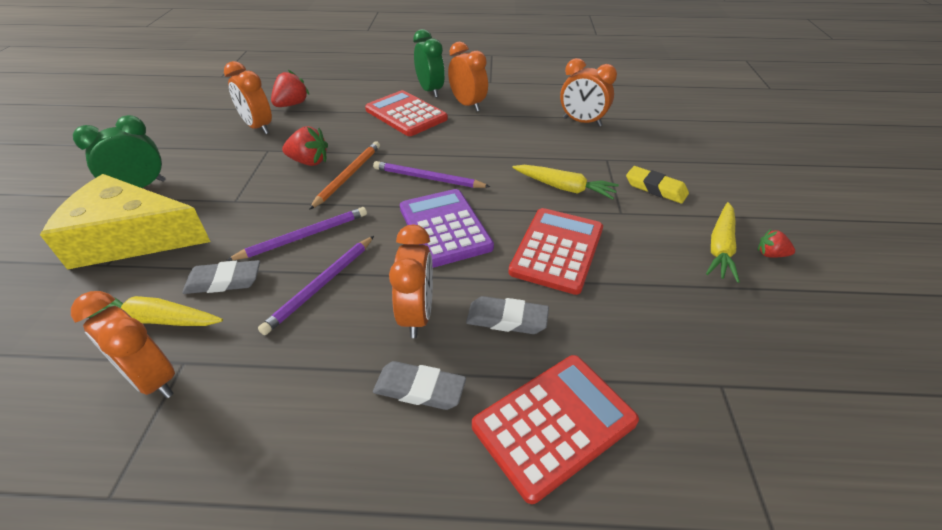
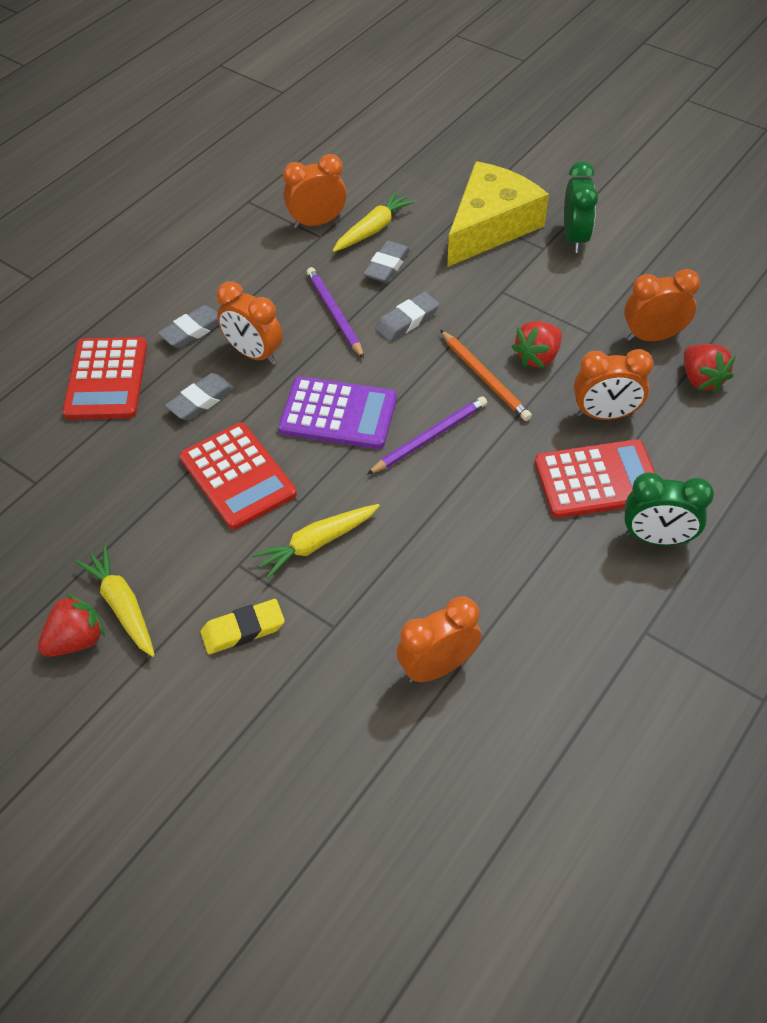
camera: 125 degrees right, 10 degrees up
(304, 236) = (407, 320): purple pencil -> grey eraser
(468, 105) = (581, 560): orange clock -> orange clock (605, 415)
(770, 254) = (76, 640): red strawberry -> red strawberry, size x1.69

